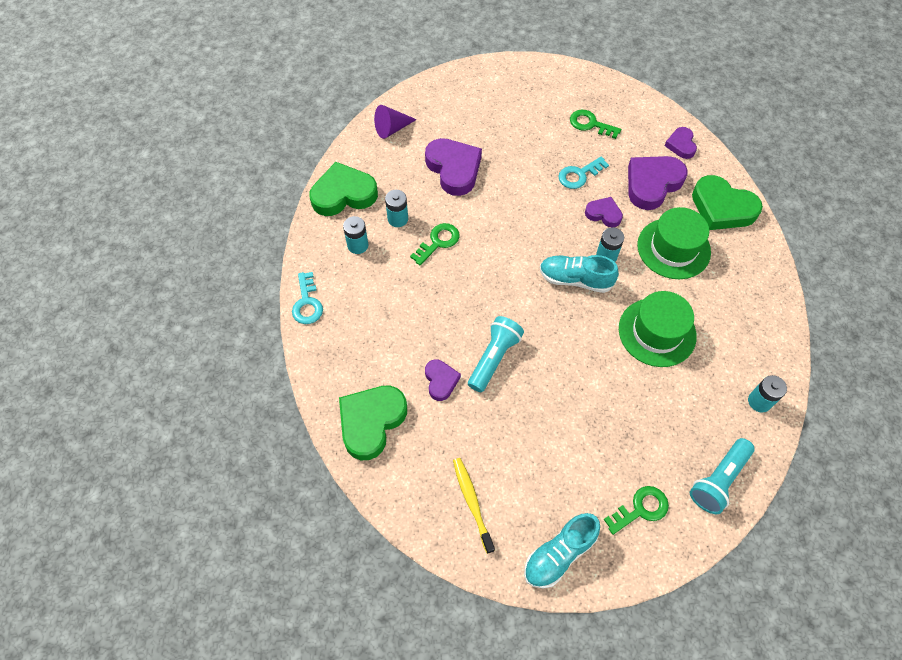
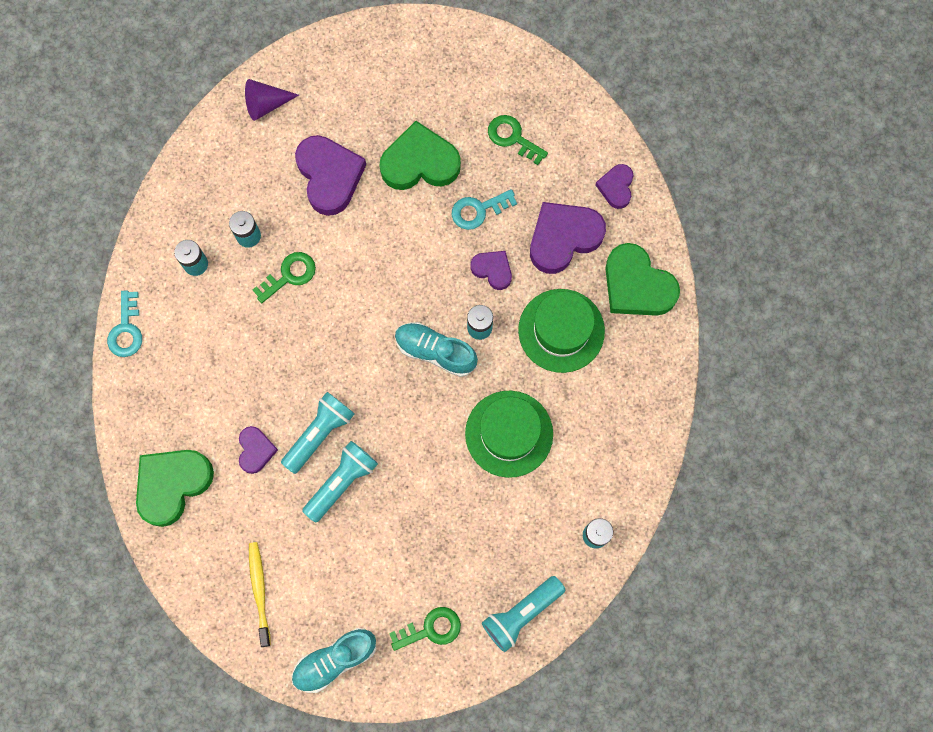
camera: 10 degrees right, 15 degrees up
(343, 194) = (191, 190): green heart -> green heart (420, 162)
(524, 394) = (342, 482): none -> turquoise flashlight

